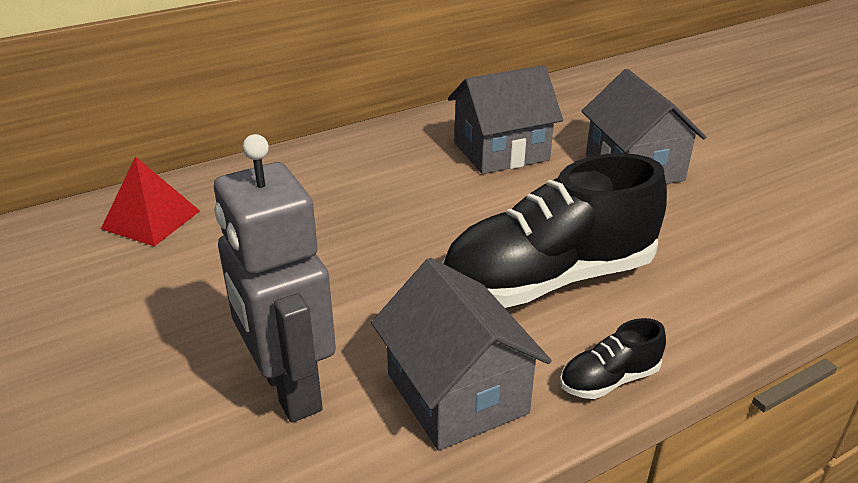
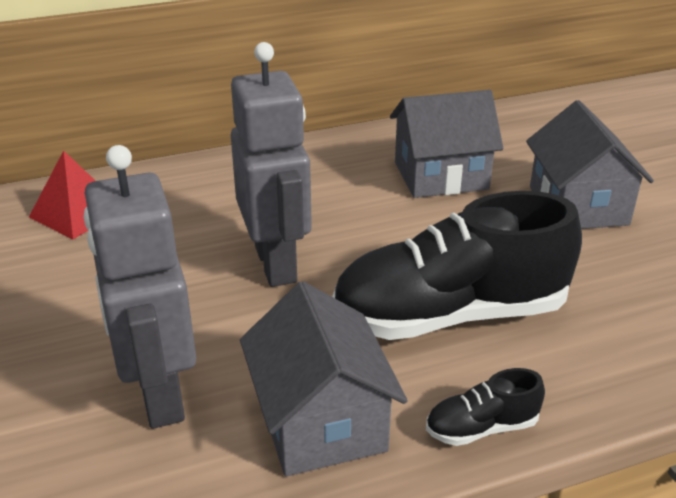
camera: 10 degrees right, 0 degrees up
(369, 249) = (277, 264): none -> grey robot

